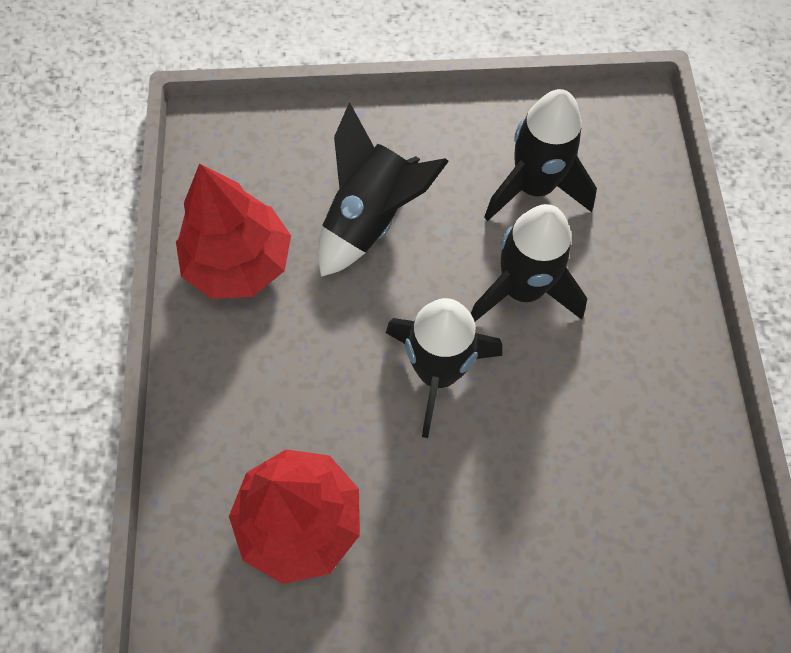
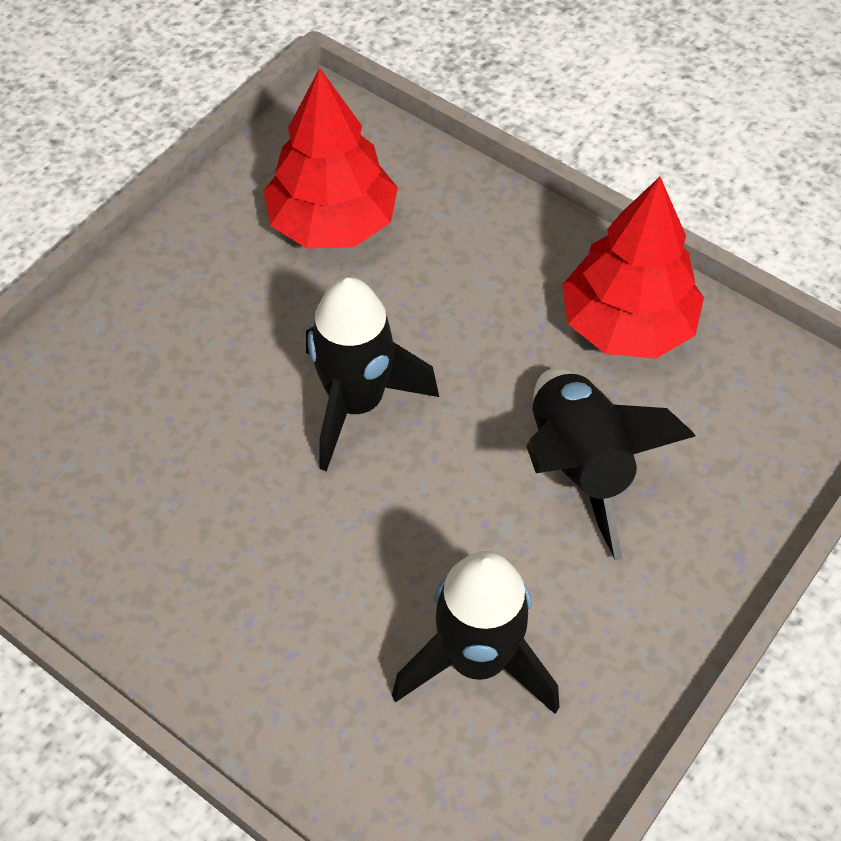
camera: 130 degrees right, 10 degrees down
(522, 290) = (368, 543): black rocket -> none

